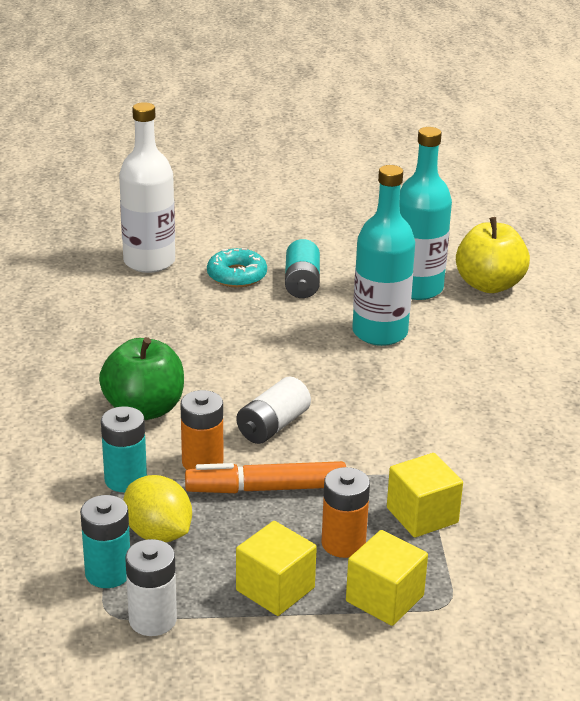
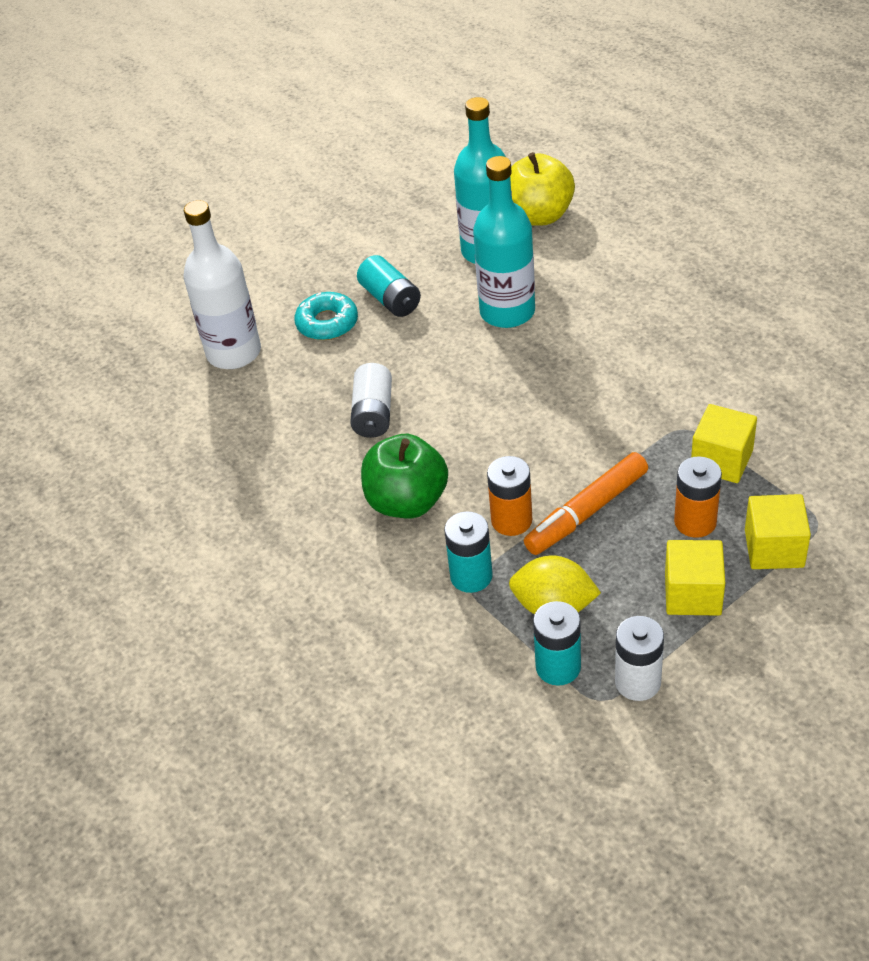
camera: 30 degrees left, 15 degrees up
(273, 426) = (526, 452): white battery -> white battery (373, 413)

